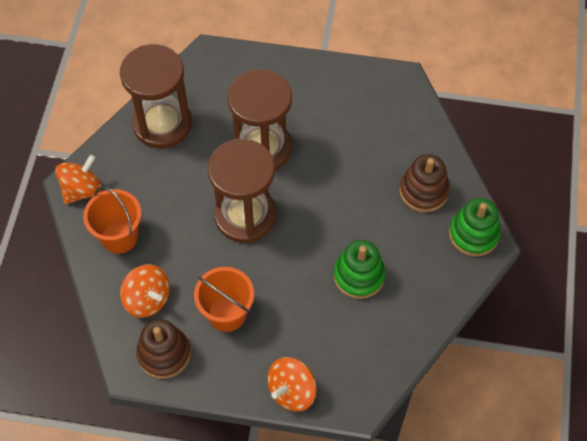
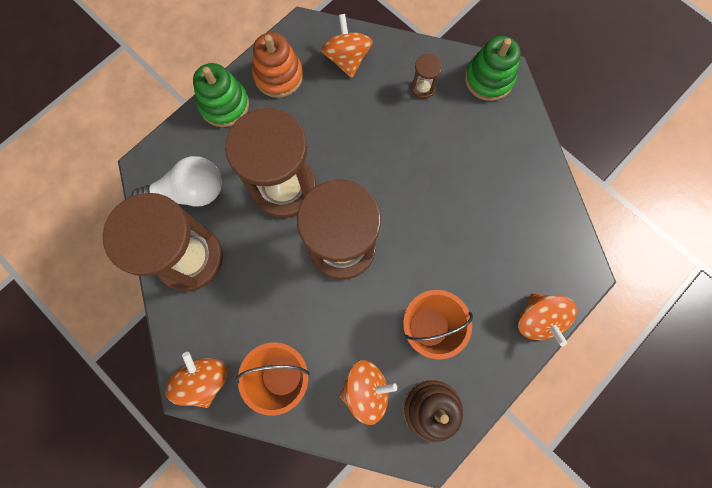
camera: 55 degrees left, 15 degrees up
(210, 91) = (189, 192): none -> white light bulb
(349, 88) = (278, 76): none -> orange stacking toy
(359, 276) = (466, 192): green stacking toy -> green stacking toy (224, 104)
(403, 124) = (347, 59): none -> orange spinning top
(423, 191) = (423, 88): brown stacking toy -> brown hourglass

